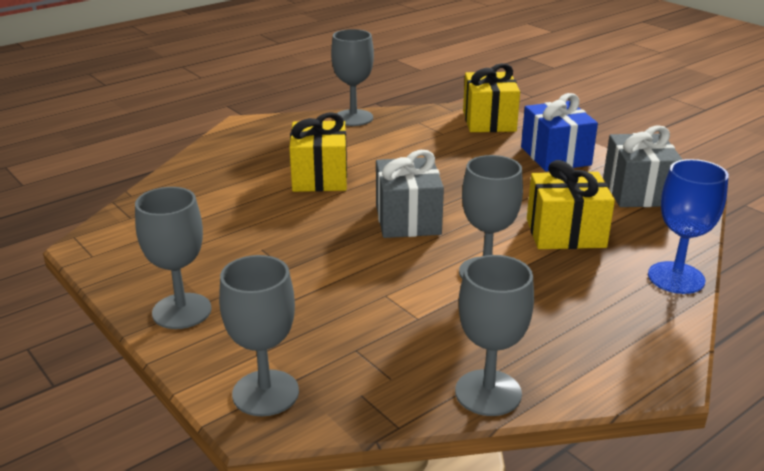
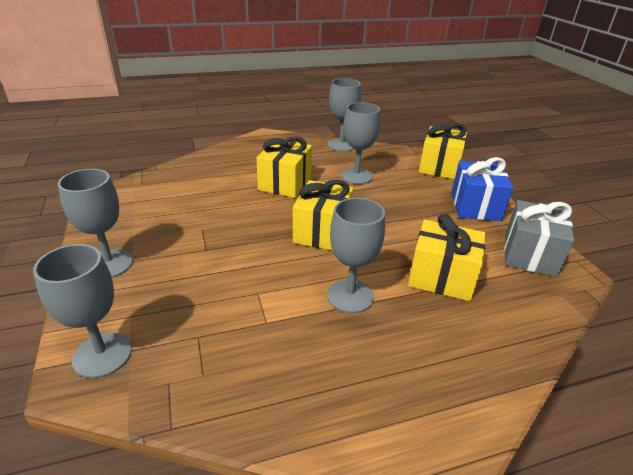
camera: 20 degrees right, 5 degrees up
(408, 219) = (322, 232): grey gift -> yellow gift
(488, 393) = (269, 420): grey goblet -> grey goblet (356, 176)
(676, 278) = (519, 352): blue goblet -> none

